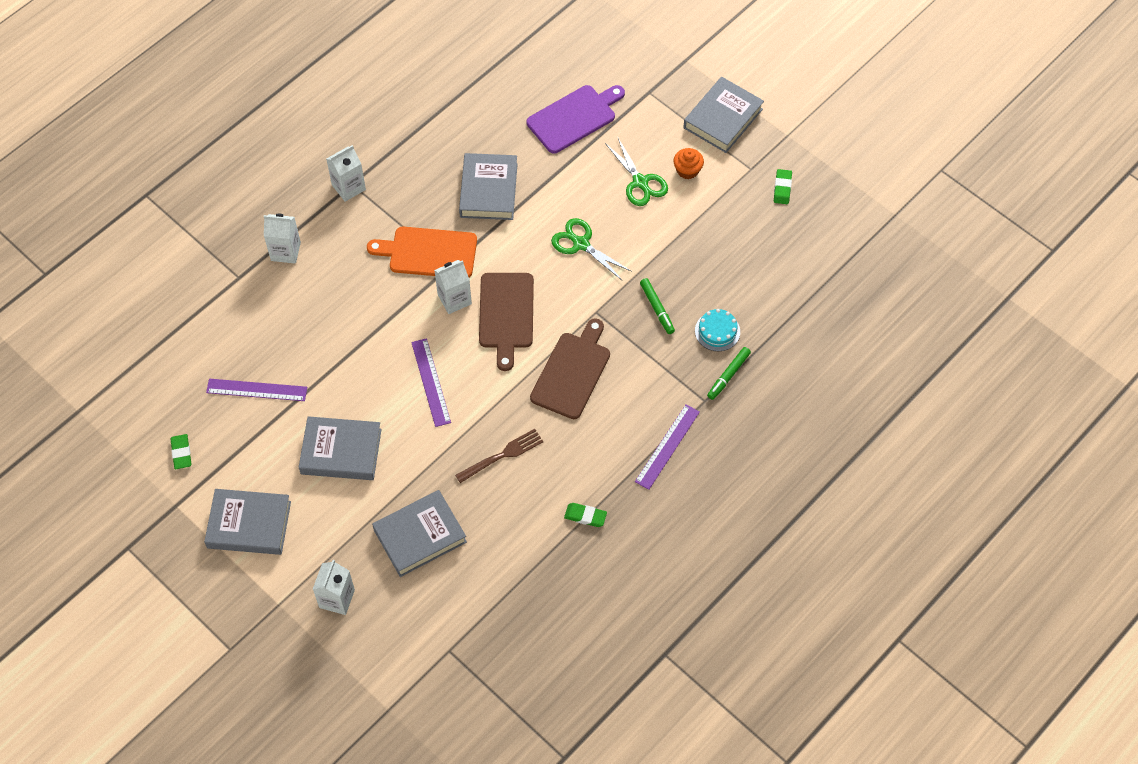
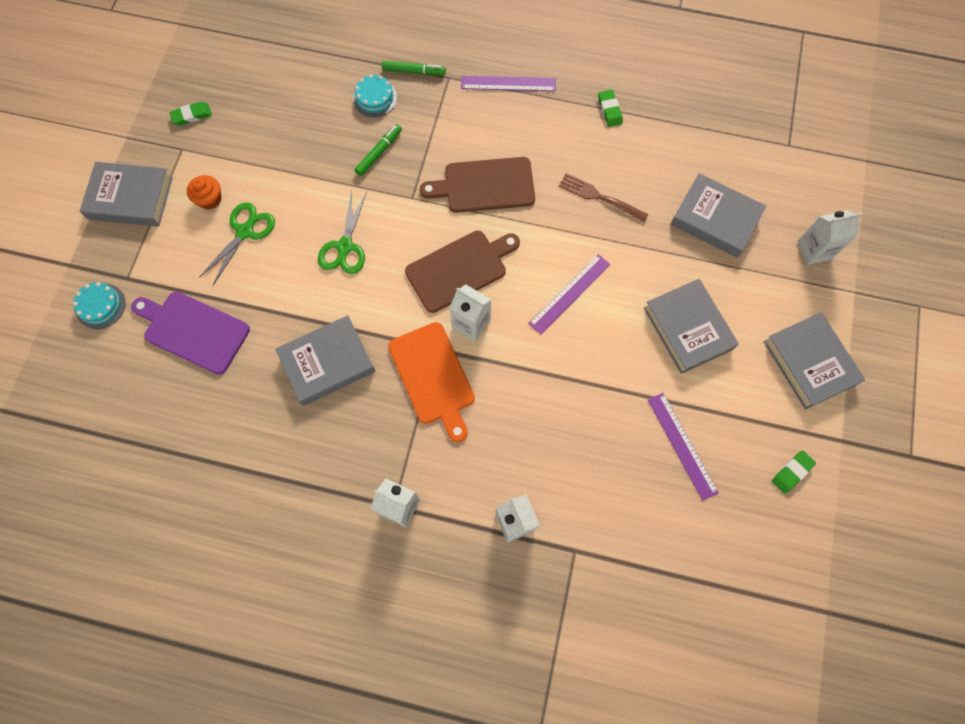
camera: 120 degrees left, 10 degrees up
(634, 69) = (100, 306): none -> turquoise cake

